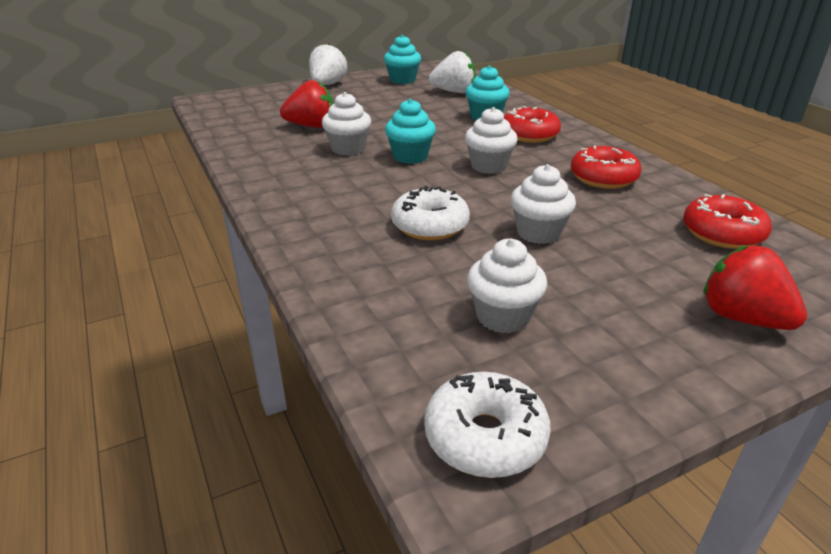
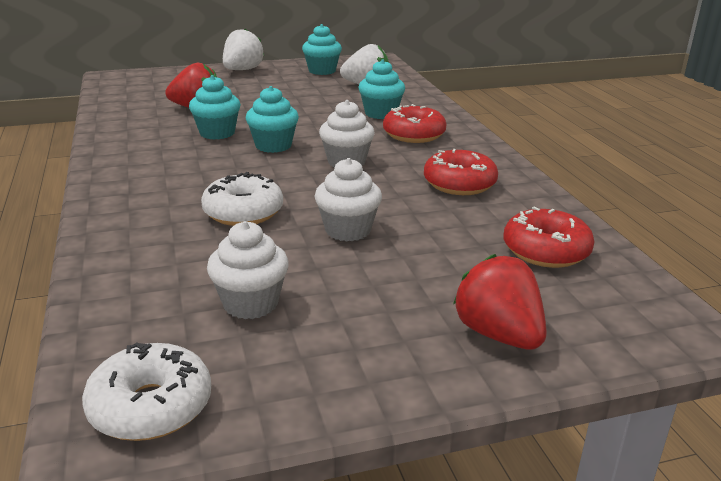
camera: 10 degrees right, 5 degrees down
(348, 149) = (217, 133): white cupcake -> turquoise cupcake

